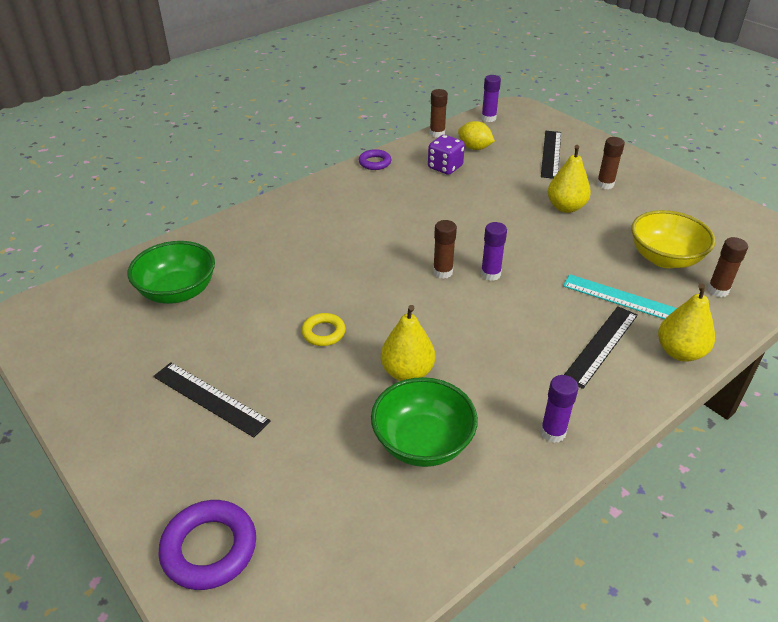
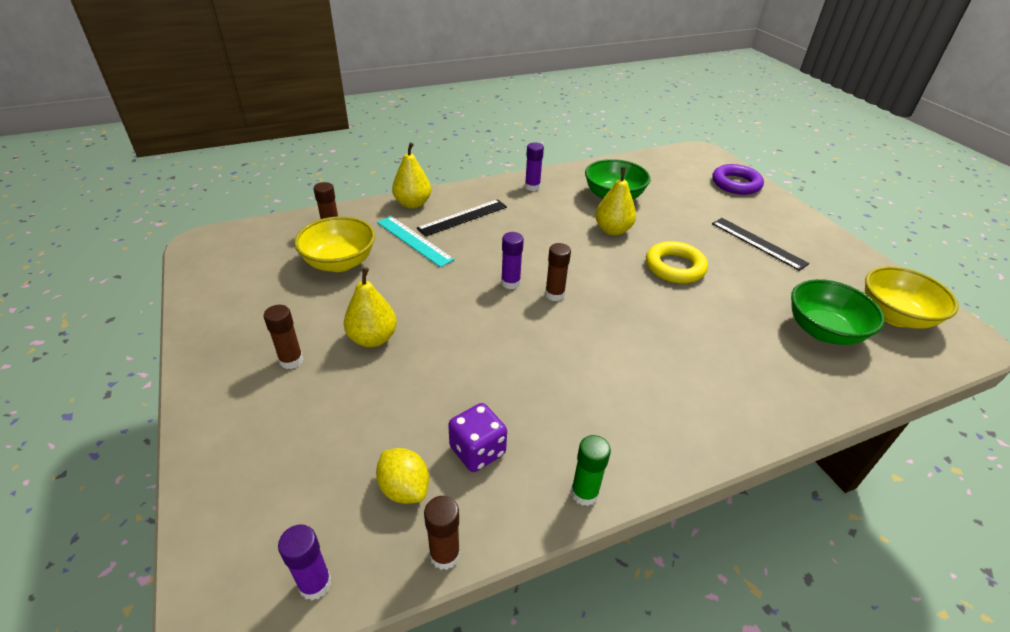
camera: 165 degrees left, 0 degrees up
(88, 325) = (895, 316): none -> yellow bowl
(323, 332) = (674, 267): yellow ring -> yellow ring, size x1.64
(375, 163) = (584, 493): purple ring -> green glue stick
(551, 154) = (300, 439): black ruler -> none

